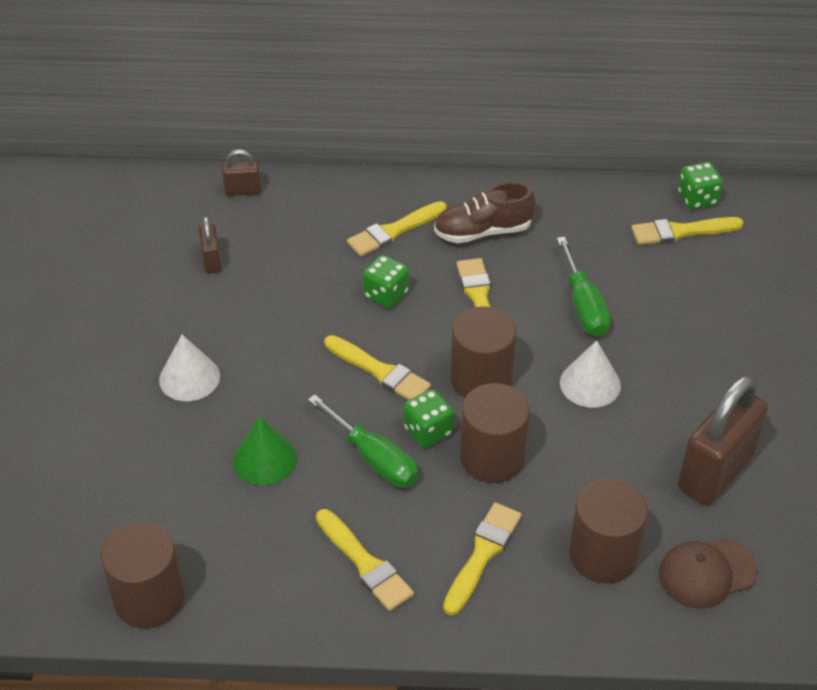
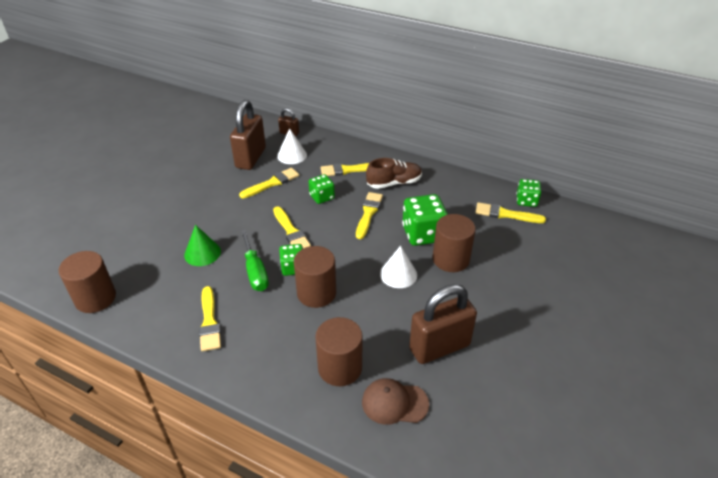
camera: 25 degrees right, 5 degrees down
(189, 378) = (198, 205): white cone -> white cone (292, 155)
(211, 261) = (250, 158): brown padlock -> brown padlock, size x2.13
(481, 379) = (340, 252): brown cylinder -> brown cylinder (451, 259)
(482, 555) = (273, 341): yellow brush -> yellow brush (272, 183)
(483, 231) = (394, 183): brown shoe -> brown shoe turned 150 degrees clockwise
(583, 305) = (423, 234): green screwdriver -> green dice

